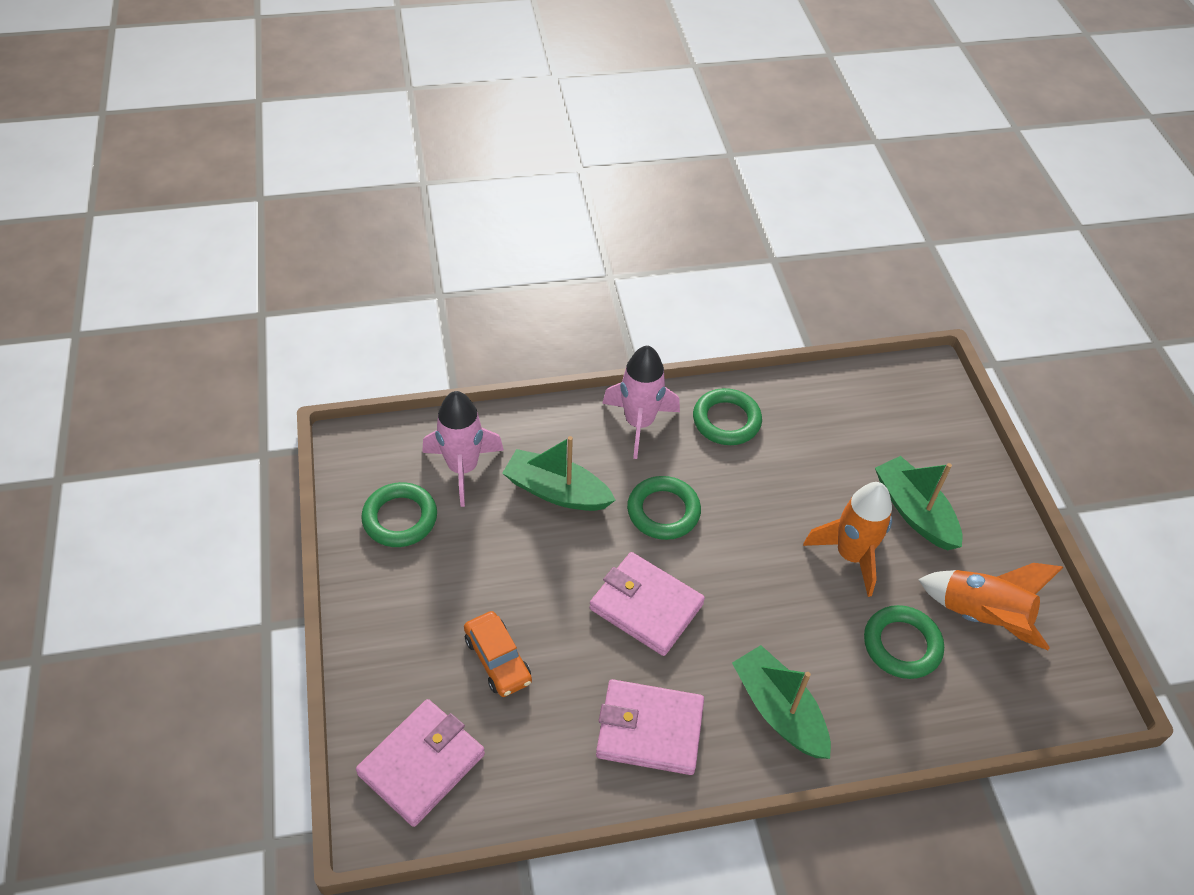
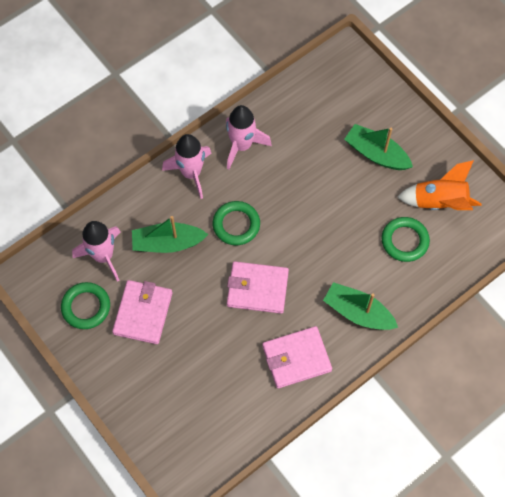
camera: 25 degrees left, 15 degrees up
(421, 764) = (187, 441): pink wallet -> pink wallet (143, 313)
(497, 659) = (193, 362): orange car -> none
(726, 420) = (242, 146): green ring -> pink rocket
(850, 555) = (354, 200): orange rocket -> none

